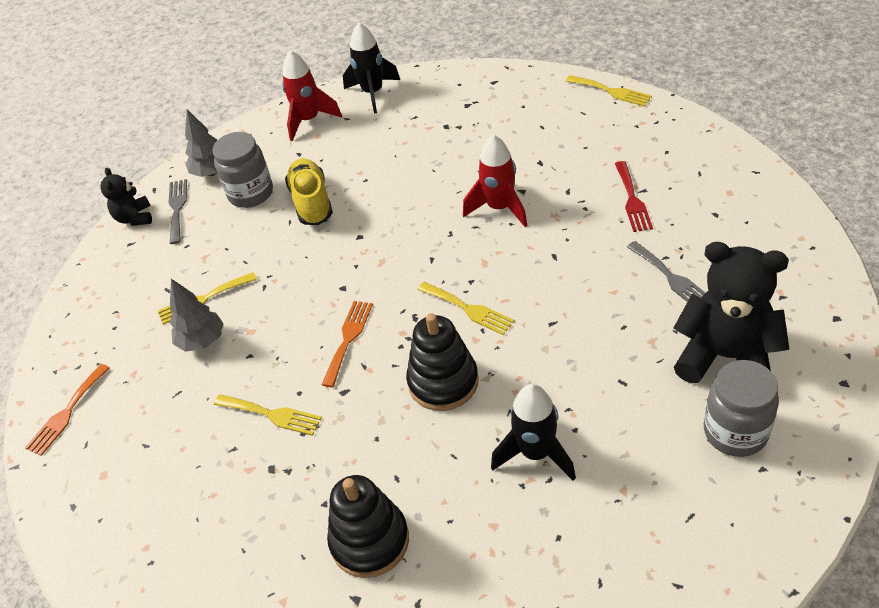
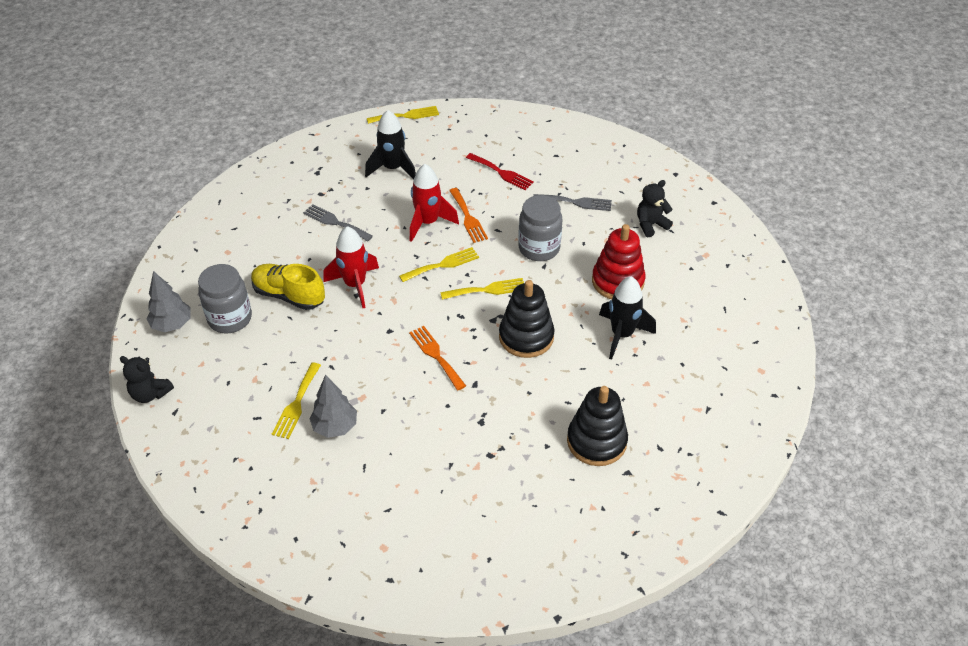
camera: 55 degrees left, 0 degrees up
(66, 413) = (297, 540): orange fork -> orange fork (468, 218)
(177, 208) = (180, 364): grey fork -> grey fork (335, 222)
(272, 415) = (448, 429): yellow fork -> yellow fork (443, 265)
(309, 120) = (204, 245): red rocket -> red rocket (355, 285)
(373, 93) = (231, 201): black rocket -> black rocket (393, 169)
(606, 393) = (617, 281): none -> red stacking toy
(726, 357) = (651, 225): black teddy bear -> black teddy bear, size x0.52
(735, 432) = (697, 257): grey jar -> grey jar (539, 248)

